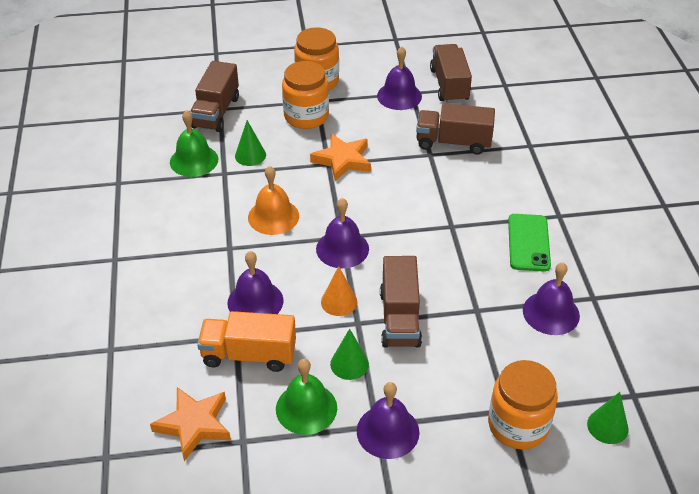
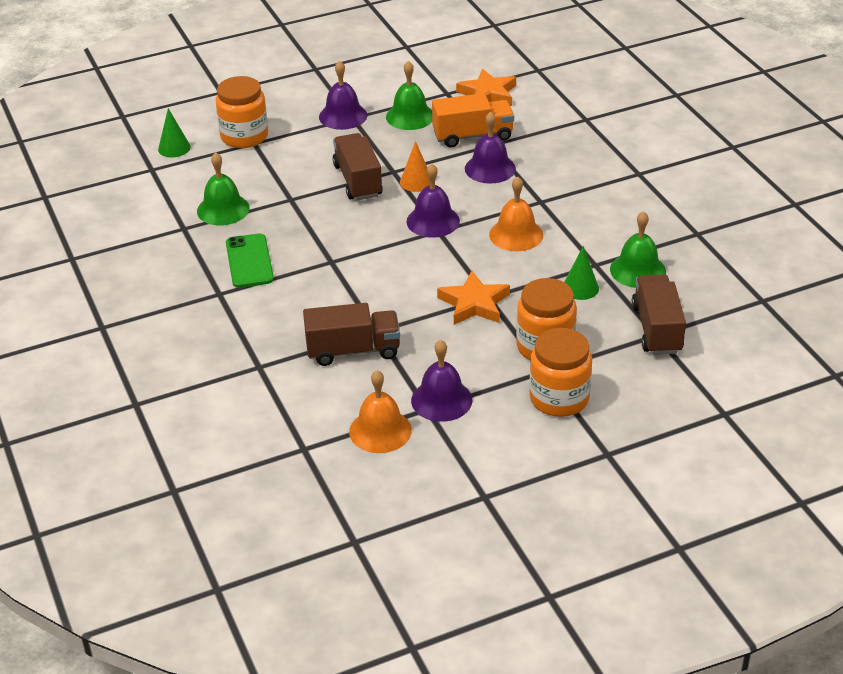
camera: 165 degrees right, 5 degrees down
(349, 364) = (388, 145): green cone -> none
(449, 85) = (380, 430): brown truck -> orange bell
(551, 313) = (223, 209): purple bell -> green bell

